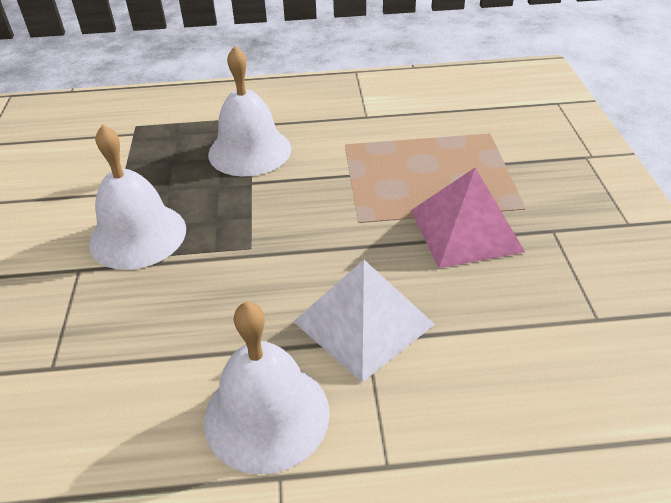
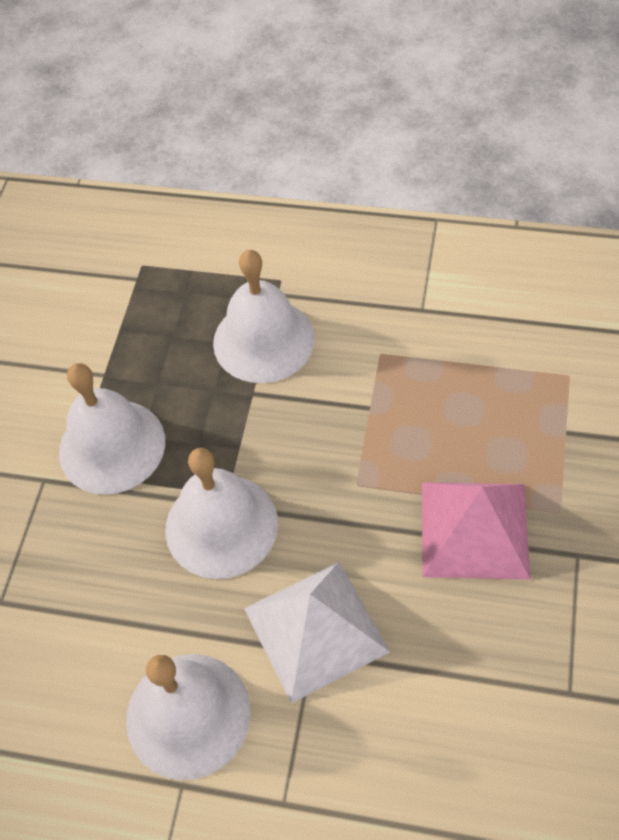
camera: 20 degrees right, 15 degrees up
(253, 269) = (221, 525): none -> white bell

